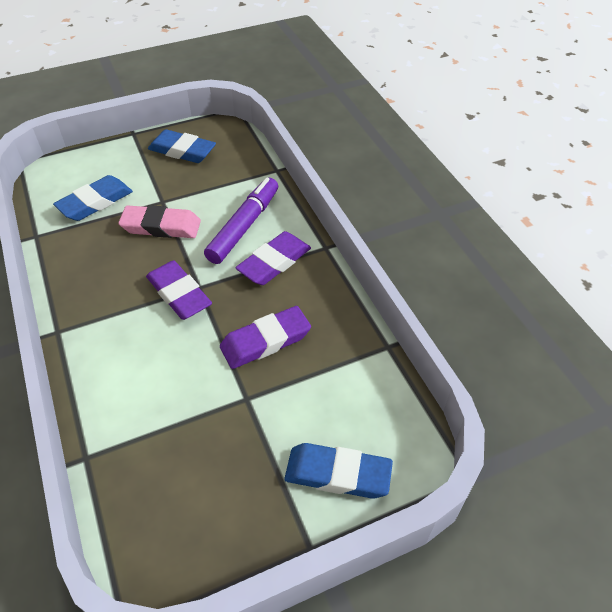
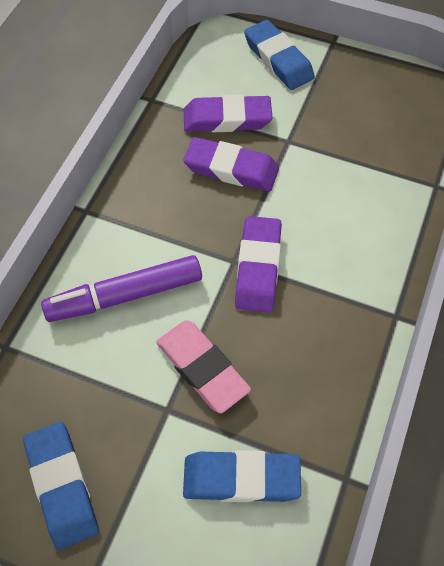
camera: 135 degrees left, 10 degrees up
(274, 262) = (145, 231): purple eraser -> purple eraser (227, 119)

